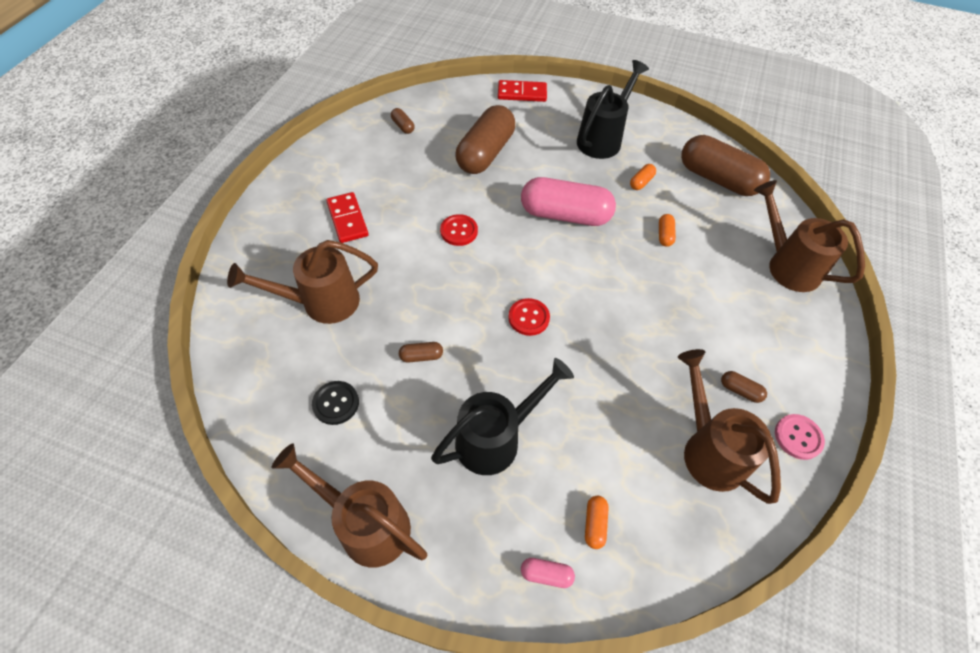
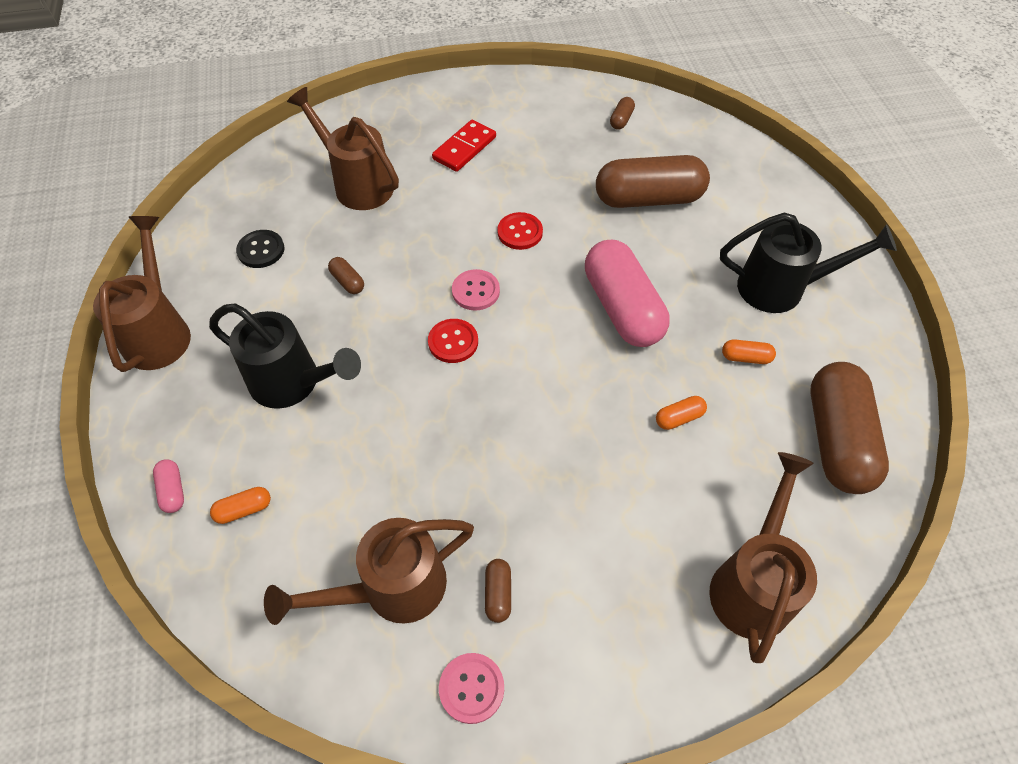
camera: 60 degrees right, 0 degrees up
(493, 282) = (475, 291): none -> pink button
(522, 93) = (776, 182): red domino -> none
(709, 450) = (393, 588): brown watering can -> brown watering can turned 150 degrees counterclockwise

